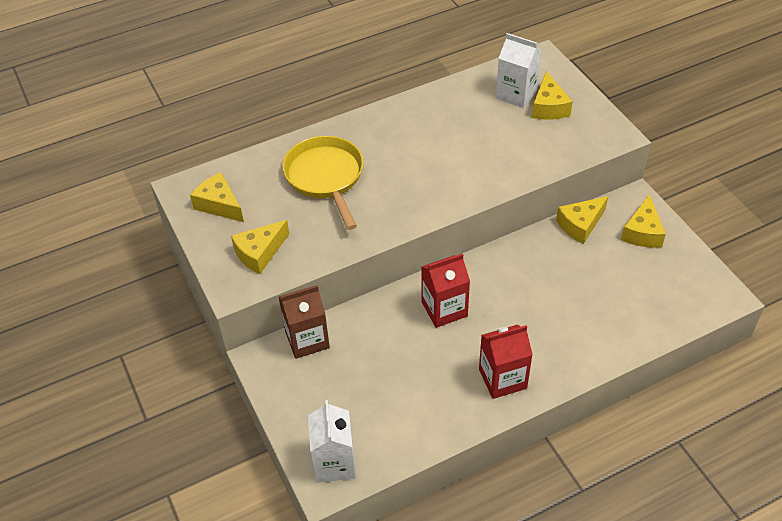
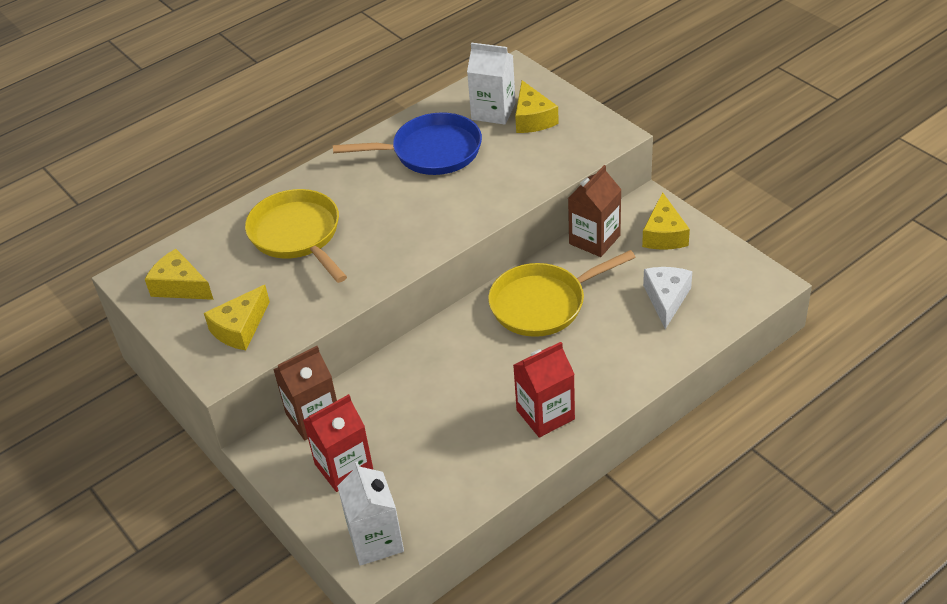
camera: 10 degrees left, 5 degrees down
(444, 309) = (463, 355): red carton -> red carton (344, 467)
(454, 122) = (431, 152): none -> blue pan
(523, 276) = (543, 304): none -> yellow pan
(580, 225) = (594, 239): yellow cheese -> brown carton
(631, 293) = (666, 299): none -> white cheese

